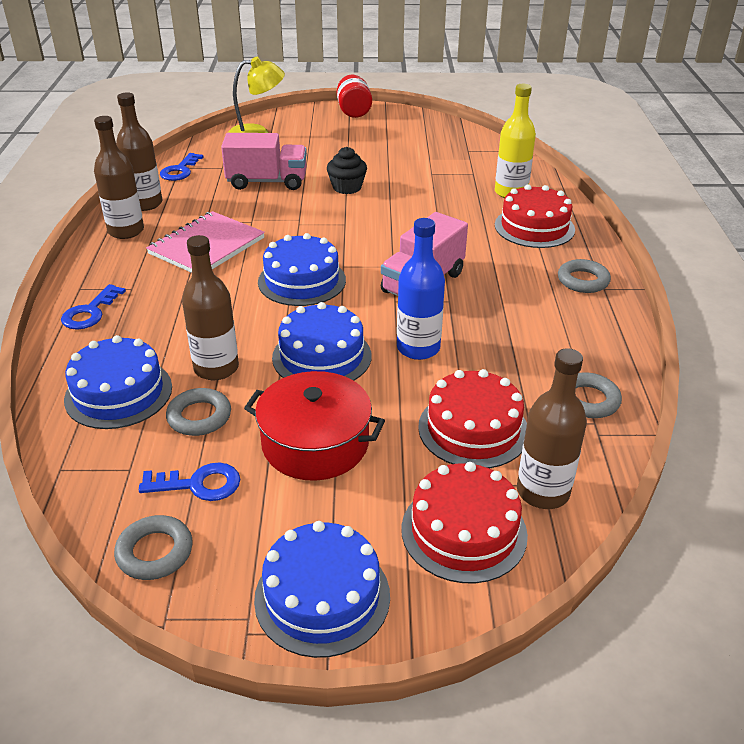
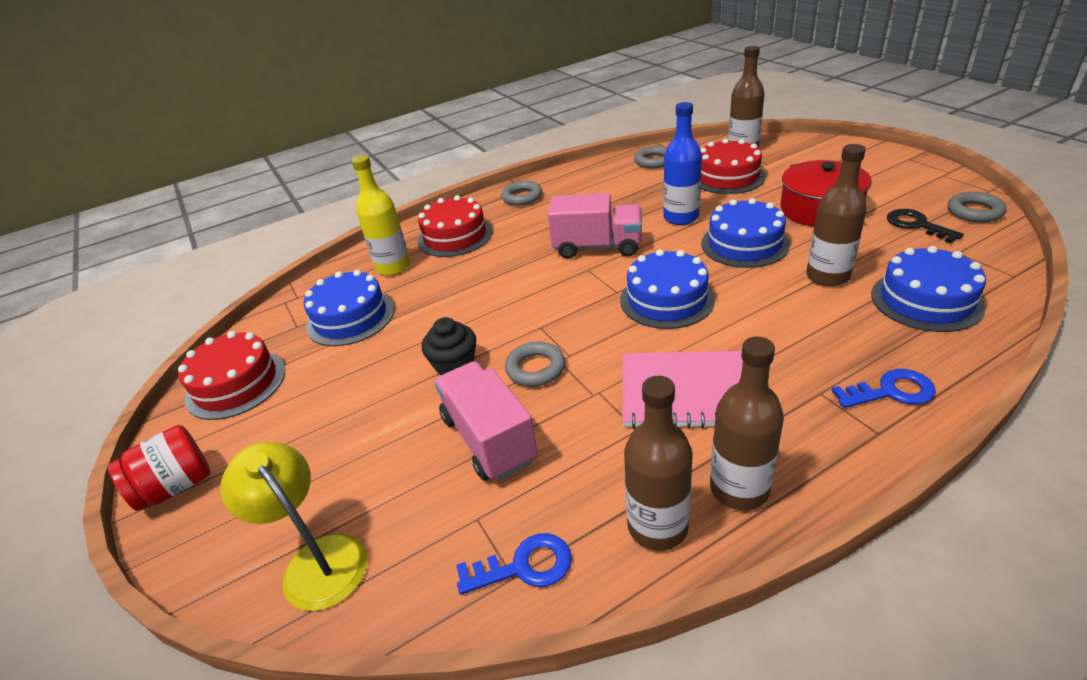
camera: 115 degrees left, 0 degrees up
(198, 484) = (917, 225): blue key -> black key
(199, 416) = (877, 255): grey ring -> grey ring (535, 368)
(322, 596) = (897, 166): blue cake -> blue cake (350, 317)
(464, 531) = (800, 155): red cake -> red cake (236, 384)

